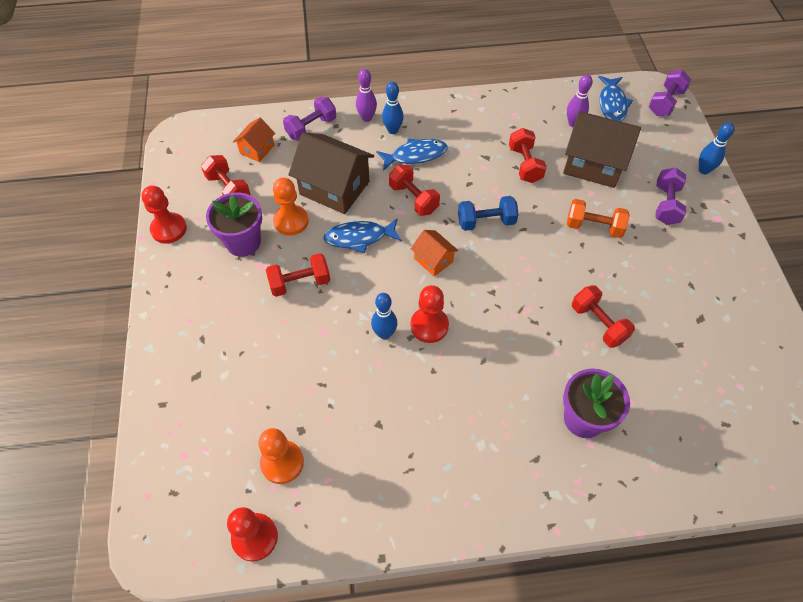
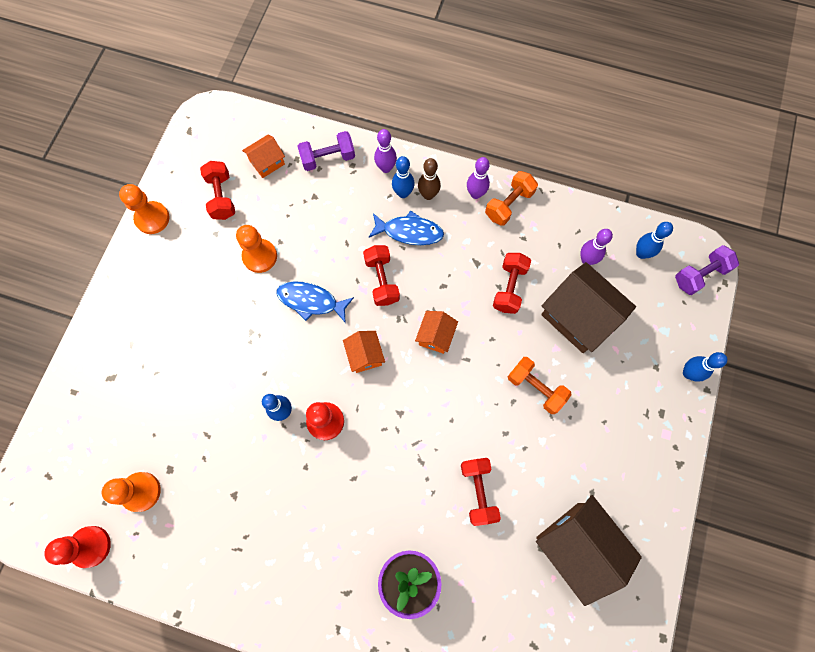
camera: 25 degrees right, 15 degrees up
(169, 229) = (152, 218): red pawn -> orange pawn
(243, 242) = (208, 261): purple flower pot -> none
(300, 283) = (236, 325): red dumbbell -> none
(334, 188) = (316, 236): brown house -> brown house (577, 546)
(415, 124) = (428, 195): none -> brown bowling pin
(454, 110) = (475, 194): none -> purple bowling pin
(486, 108) = (509, 204): none -> orange dumbbell
(486, 222) = (435, 336): blue dumbbell -> orange house
(612, 104) = (641, 253): blue fish -> blue bowling pin
(666, 205) = (623, 395): purple dumbbell -> none

